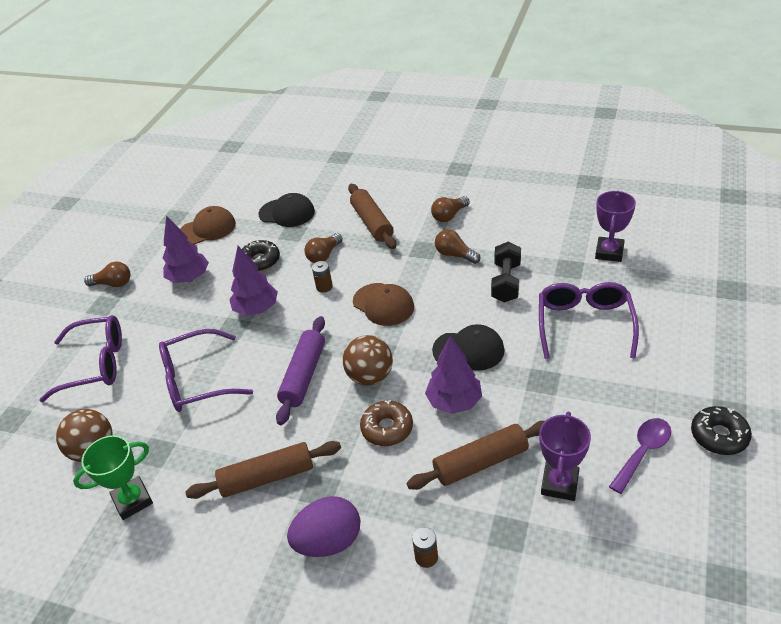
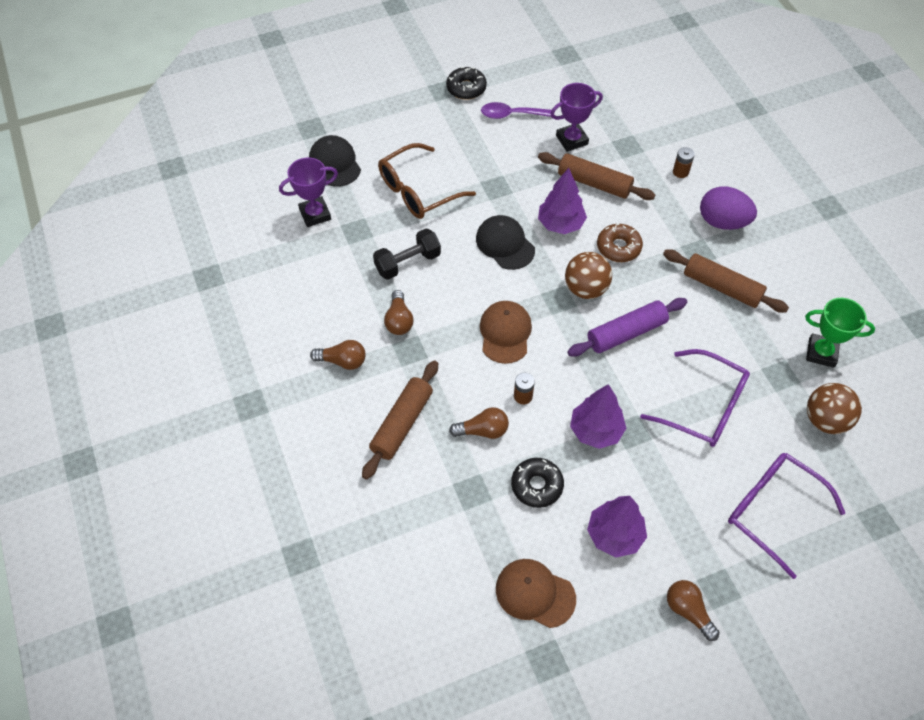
camera: 135 degrees left, 15 degrees up
(287, 213) = (446, 526): black cap -> black cap (335, 163)
(584, 324) = (417, 191): purple glasses -> brown glasses

